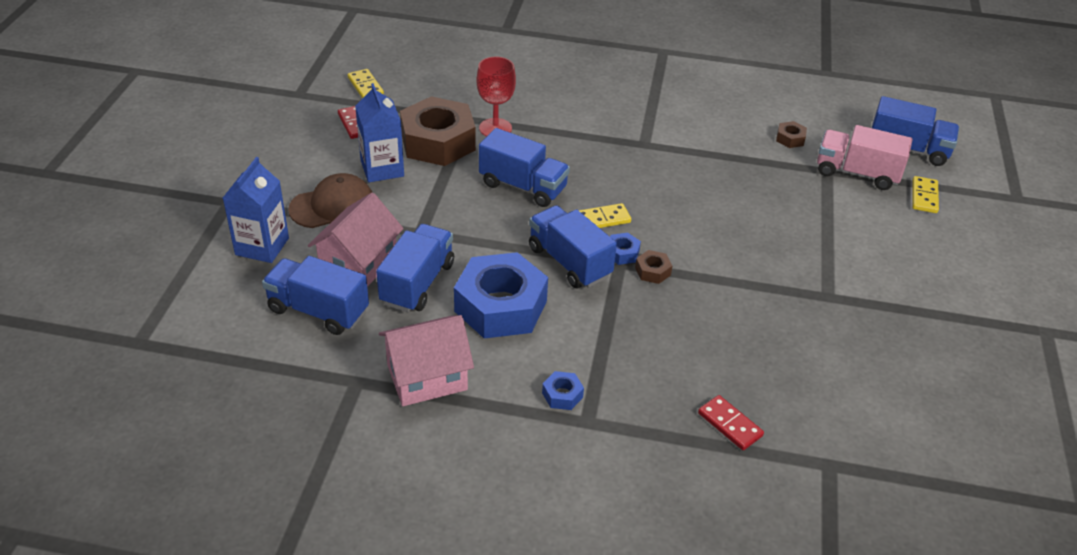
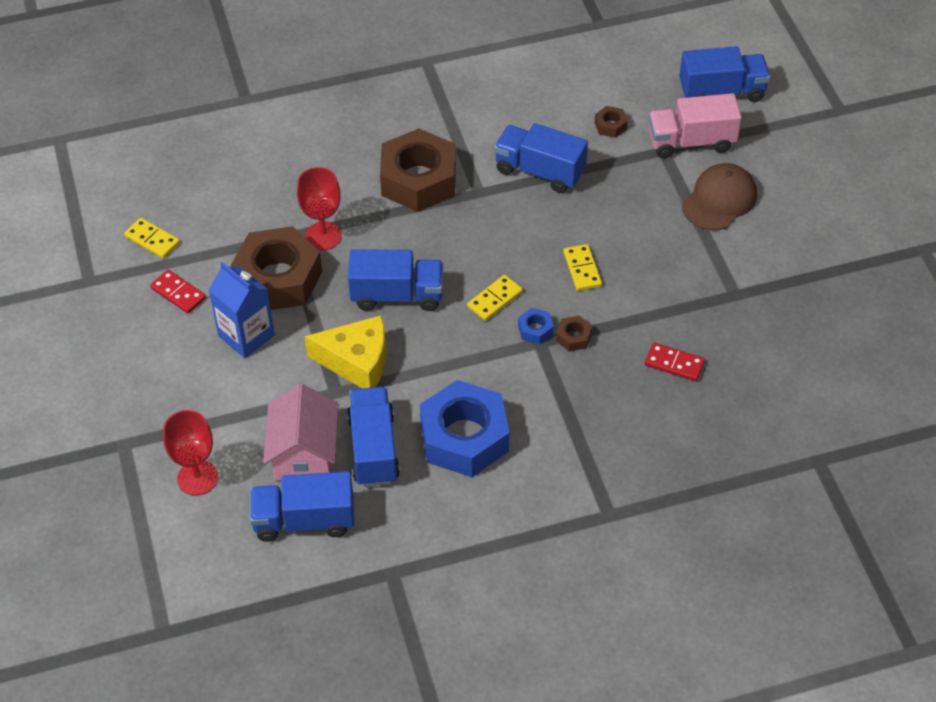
camera: 25 degrees left, 10 degrees up
(262, 246) = (197, 478): blue carton -> red goblet
(332, 206) = (230, 401): brown cap -> brown cap (719, 200)
(427, 377) = (449, 539): pink house -> none
(454, 218) = (357, 361): none -> yellow cheese
(562, 395) = (574, 500): blue nut -> none
(569, 262) = (495, 361): blue truck -> blue truck (539, 171)
(600, 119) = (418, 180): none -> brown nut
(730, 424) = (723, 461): red domino -> red domino (674, 363)
(924, 197) = (762, 144): yellow domino -> yellow domino (582, 269)

